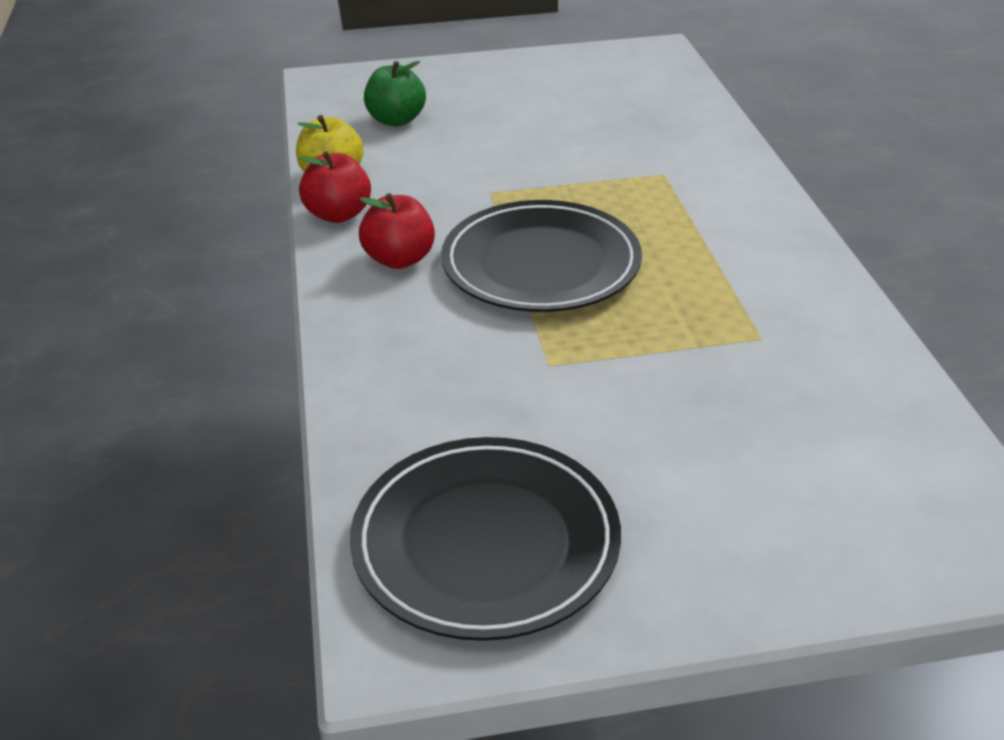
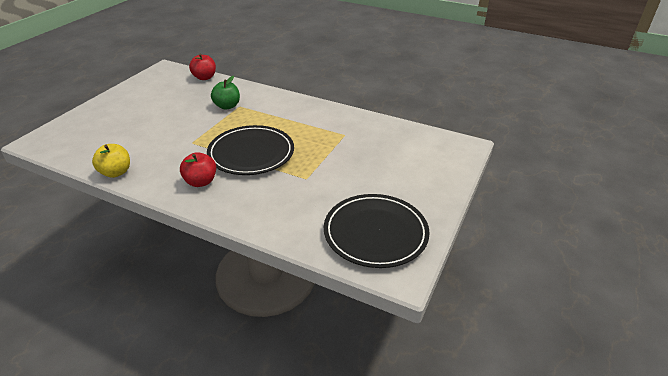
camera: 55 degrees left, 0 degrees up
(338, 214) = (146, 183): red apple -> red apple (204, 77)
(396, 120) = (104, 139): green apple -> green apple (227, 106)

